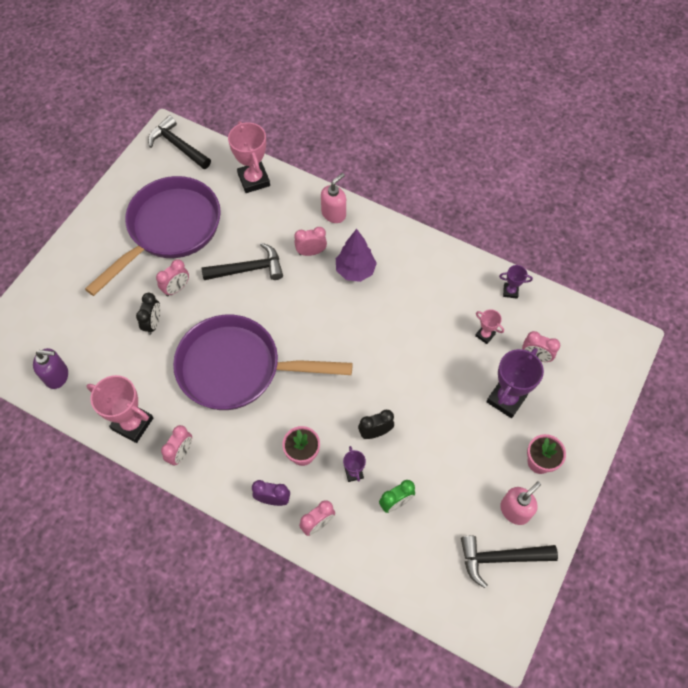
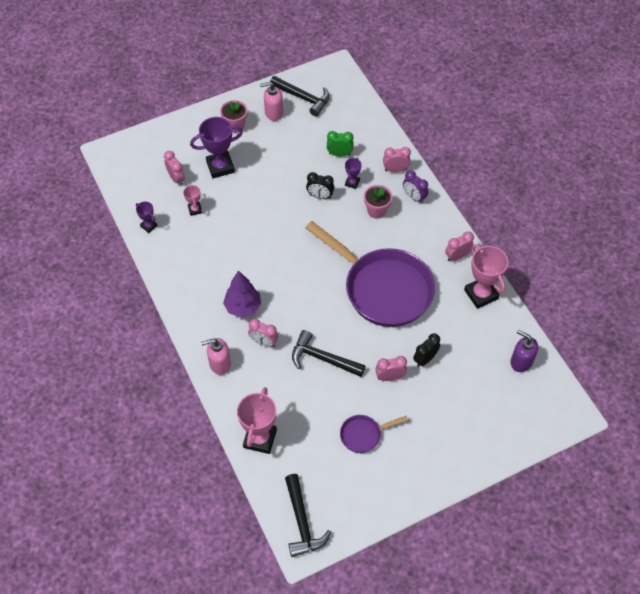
camera: 145 degrees left, 5 degrees down
(170, 229) = (363, 435): purple pan -> purple pan, size x0.43

